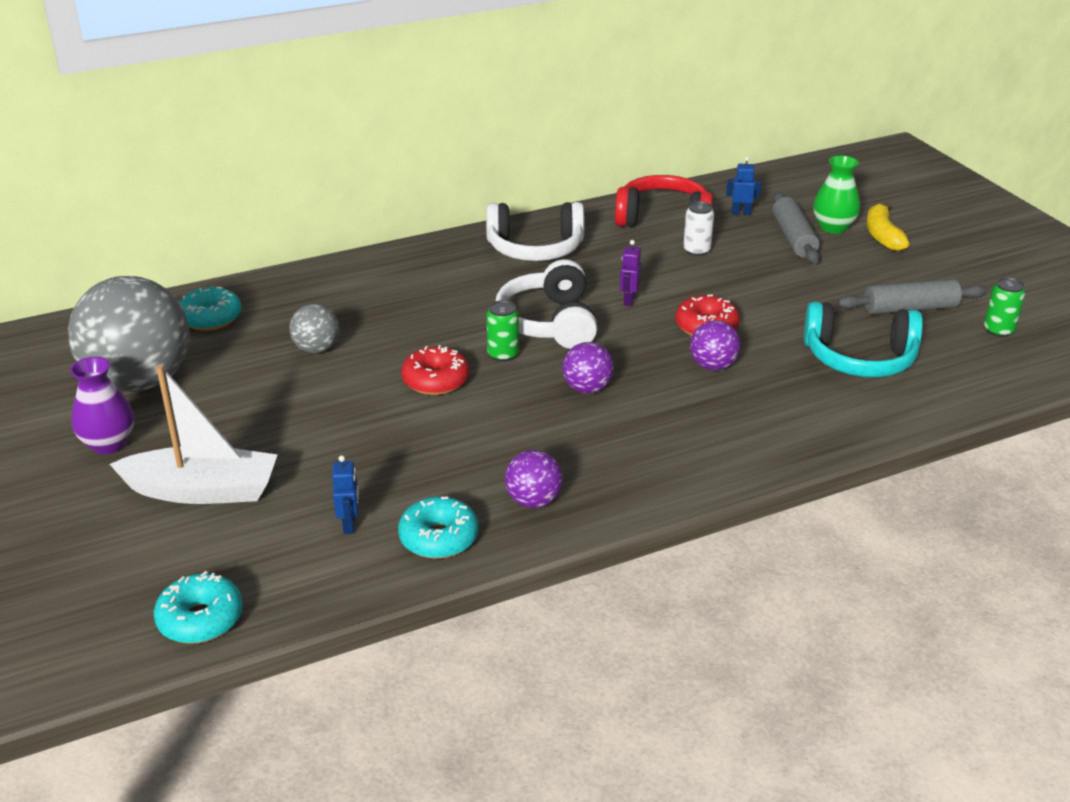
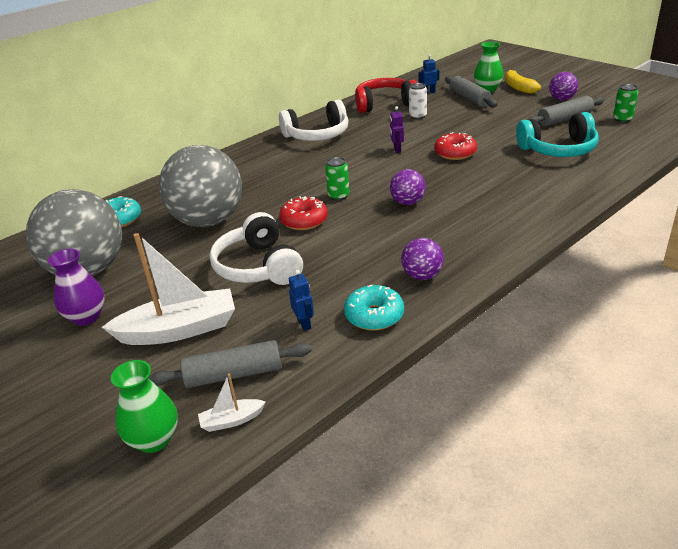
camera: 15 degrees left, 0 degrees up
(108, 615) = (154, 439): none -> green vase
(200, 619) = (232, 420): turquoise donut -> white boat
(233, 565) = (234, 374): none -> grey rolling pin
(316, 349) = (208, 221): grey ball -> grey ball, size x2.23
(549, 323) = (355, 172): white headphones -> white headphones (258, 266)
(713, 366) = (476, 172): purple ball -> purple ball (561, 99)

